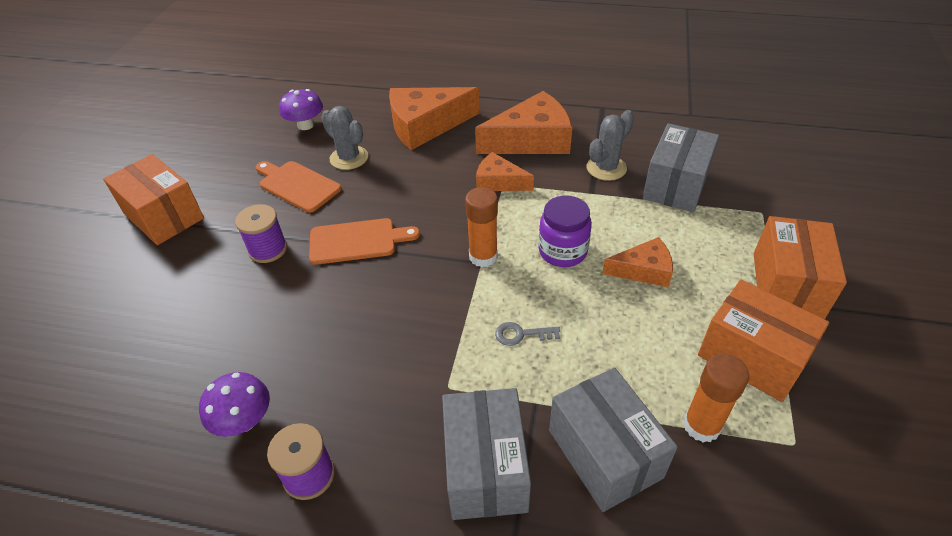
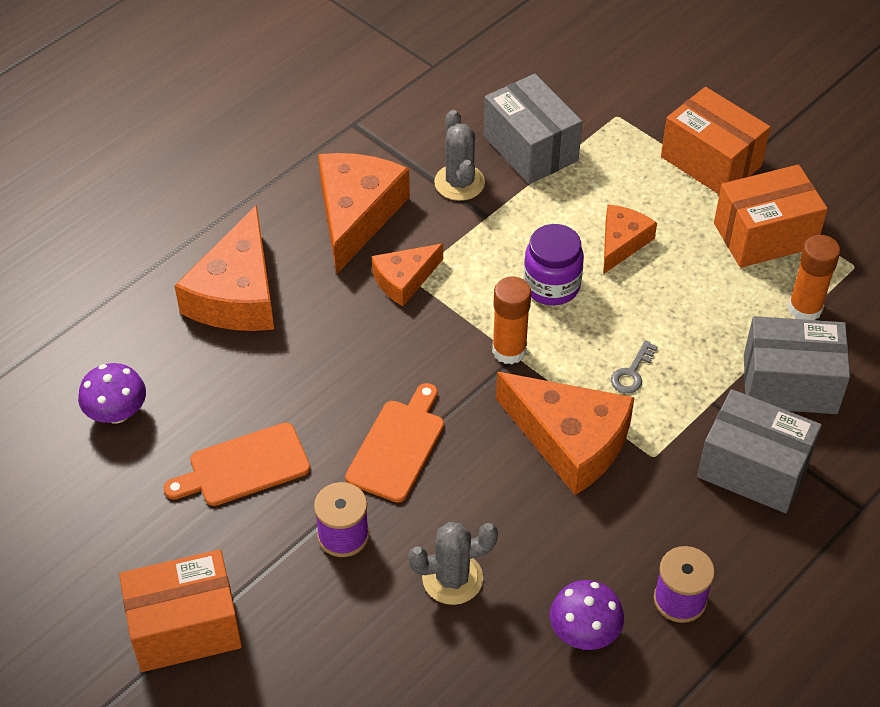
camera: 60 degrees left, 5 degrees up
(349, 158) = (234, 395): grey cactus -> grey cactus (452, 578)
(426, 327) = (570, 440): none -> orange cheese

